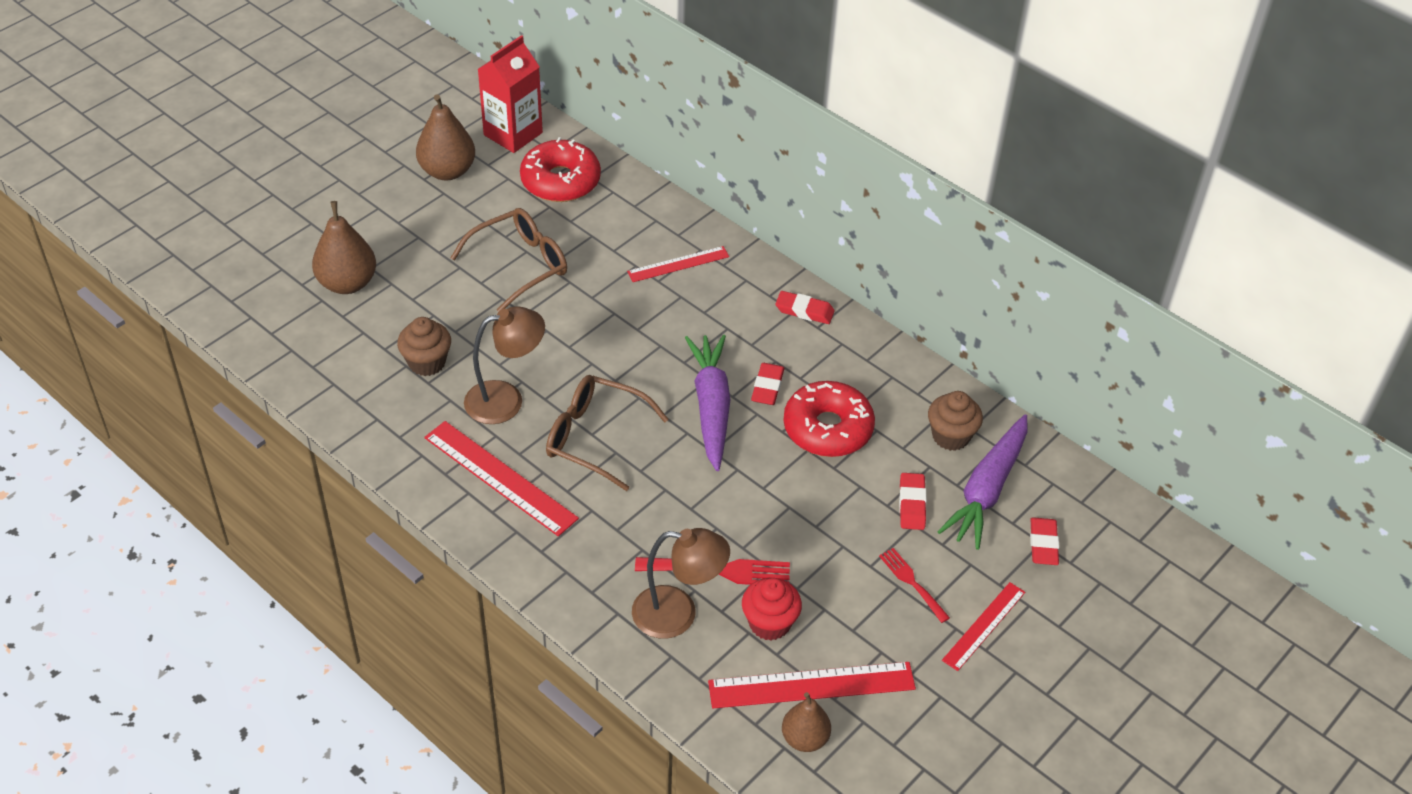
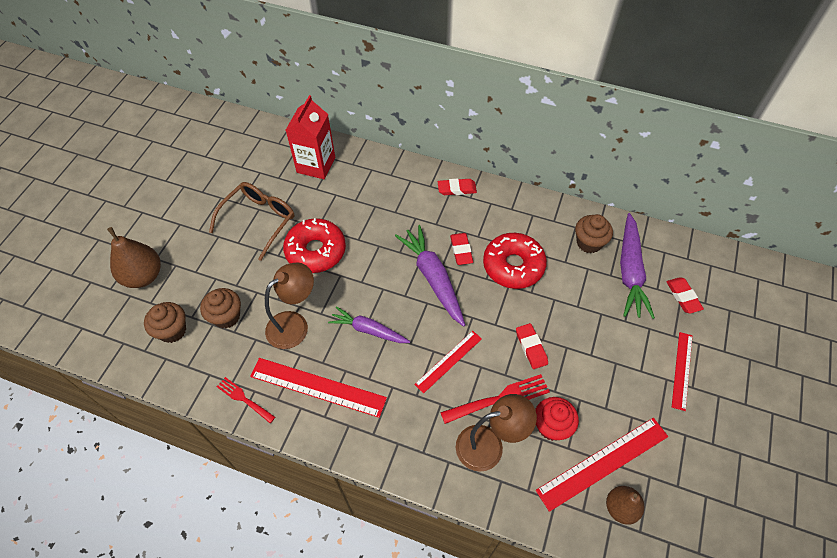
camera: 20 degrees left, 10 degrees up
(355, 356) = (172, 330): none -> brown cupcake
(447, 171) = (179, 170): brown pear -> none
(513, 134) = (212, 130): red carton -> red carton (316, 165)
(560, 181) = (259, 152): red donut -> red donut (316, 251)
(595, 438) = (369, 330): brown glasses -> purple carrot
(678, 264) = (362, 184): red ruler -> red ruler (448, 361)
(912, 504) = (592, 300): red eraser -> red eraser (531, 347)
(912, 583) = (623, 357): red fork -> red fork (244, 399)

